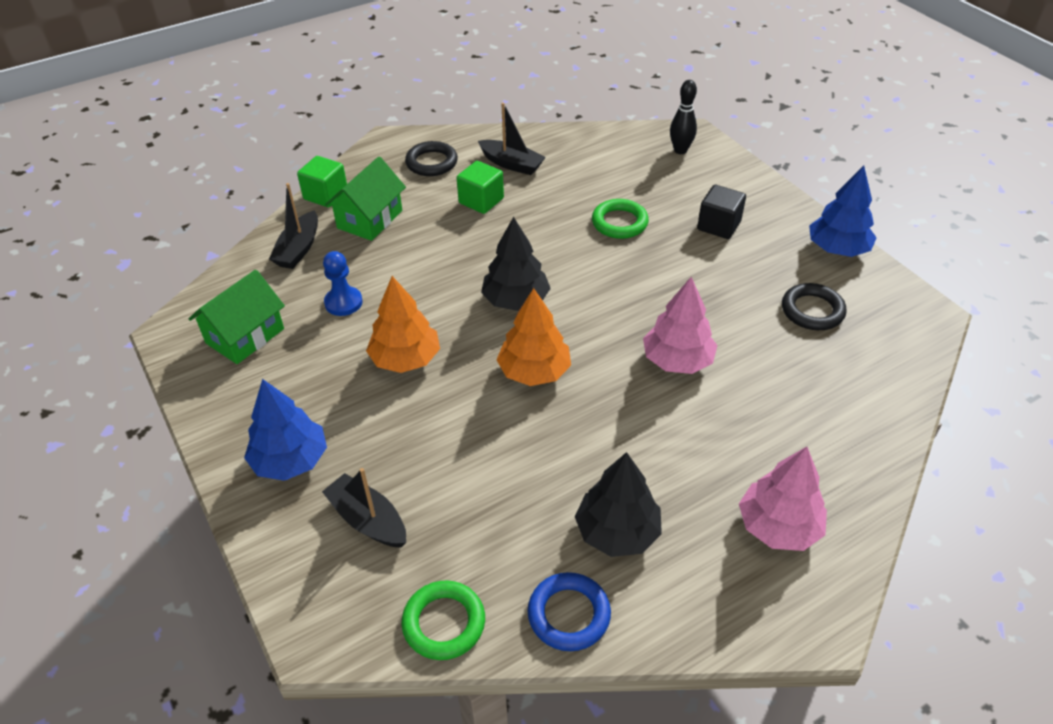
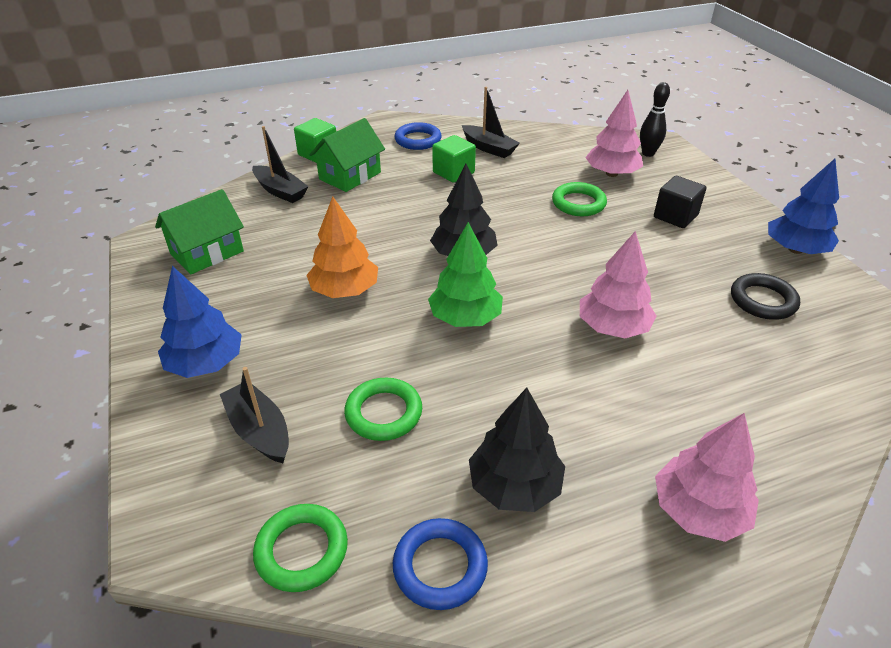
camera: 10 degrees right, 5 degrees down
(299, 249) = (280, 191): black boat -> black boat turned 75 degrees counterclockwise
(343, 302) = (304, 237): blue pawn -> none
(431, 163) = (418, 140): black ring -> blue ring
(481, 483) = (384, 413): none -> green ring
(534, 371) = (465, 318): orange tree -> green tree
(647, 181) = (611, 173): none -> pink tree

